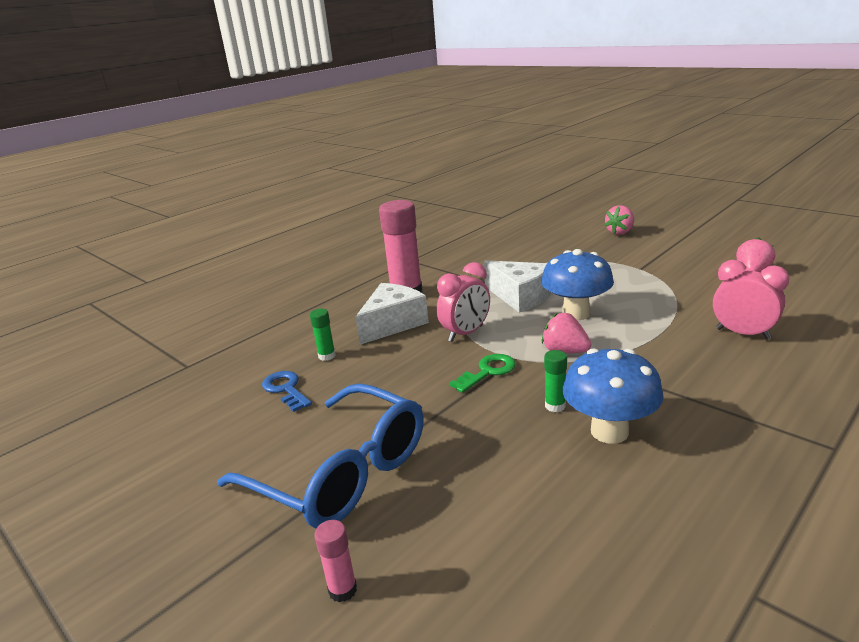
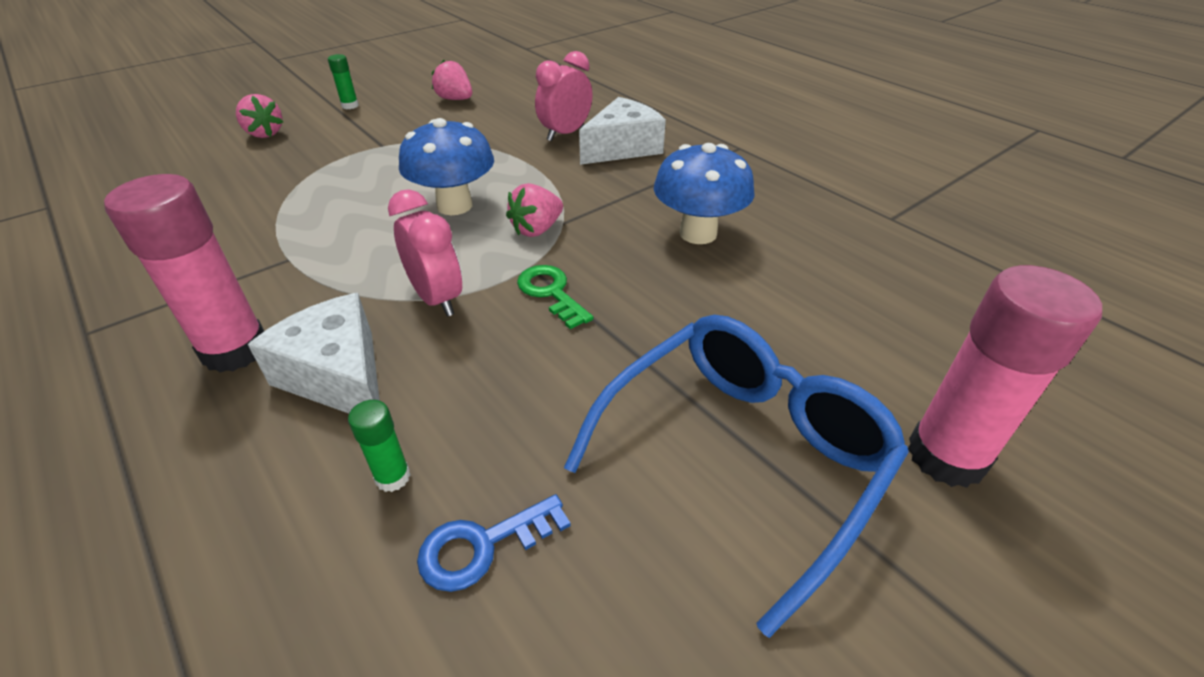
camera: 85 degrees left, 15 degrees up
(342, 590) = (946, 456): pink glue stick -> pink glue stick, size x2.20
(520, 296) = (369, 236): white cheese -> white cheese (622, 148)
(555, 406) = (644, 256): green glue stick -> green glue stick (350, 106)

